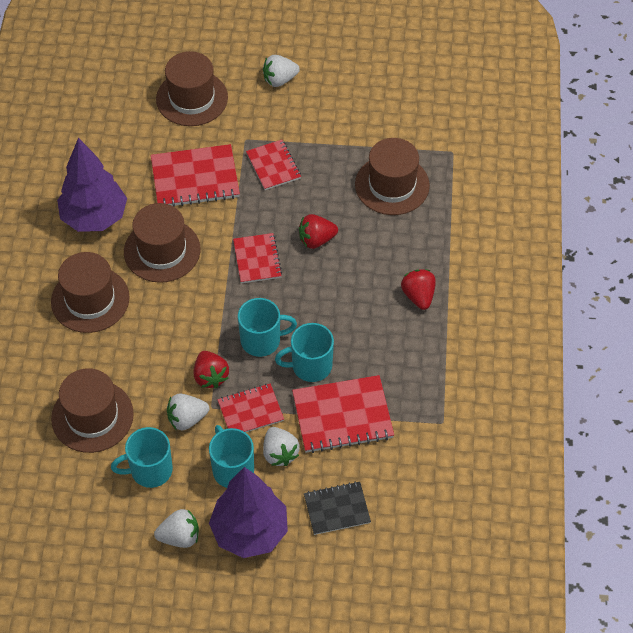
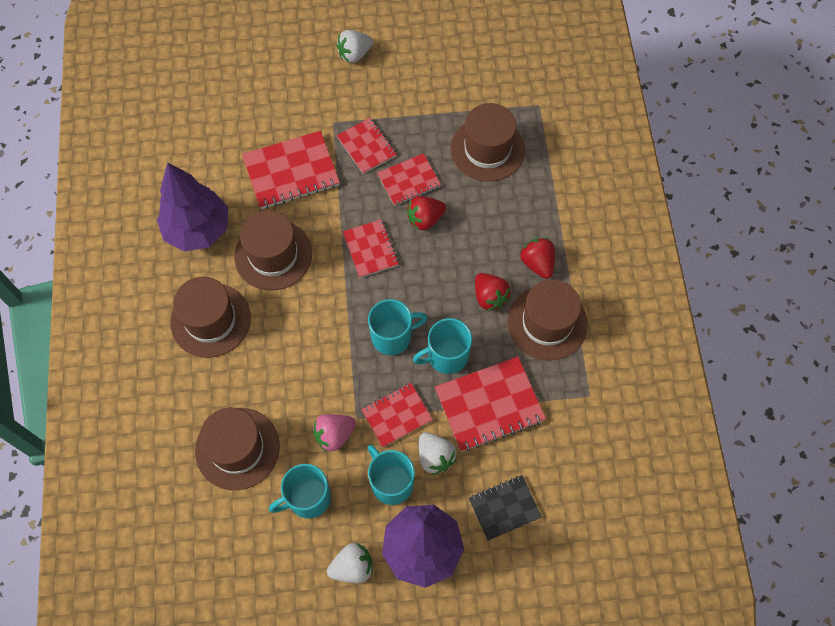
camera: 10 degrees left, 10 degrees up
(187, 419) = (334, 435): white strawberry -> pink strawberry
(192, 98) = (271, 86): brown hat -> brown hat (547, 323)
(210, 376) = (349, 384): red strawberry -> red strawberry (489, 297)
(308, 202) = (409, 180): none -> red notebook

